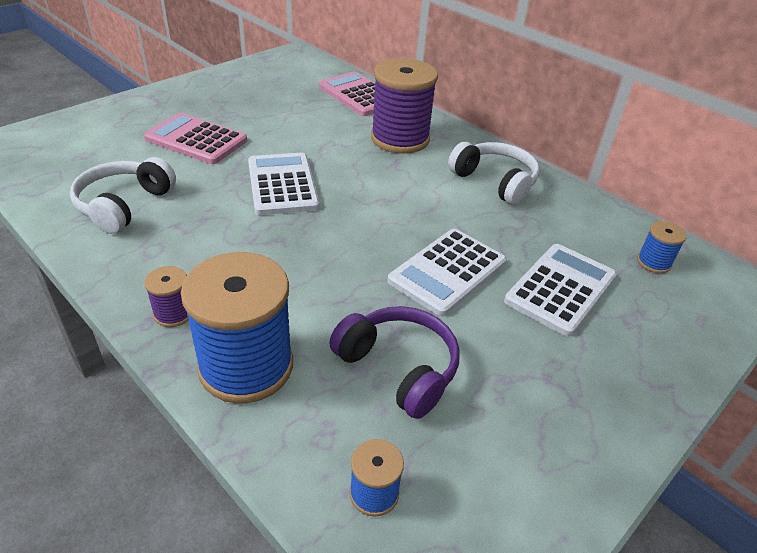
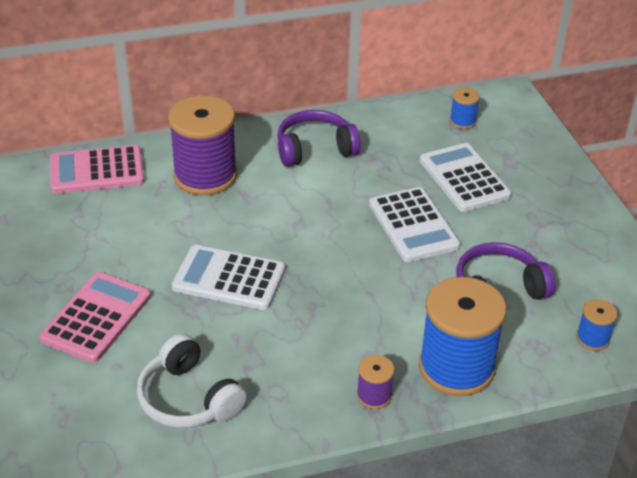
camera: 60 degrees left, 0 degrees up
(196, 139) = (96, 317): pink calculator -> pink calculator turned 150 degrees clockwise
(495, 181) = (315, 149): white headphones -> purple headphones

